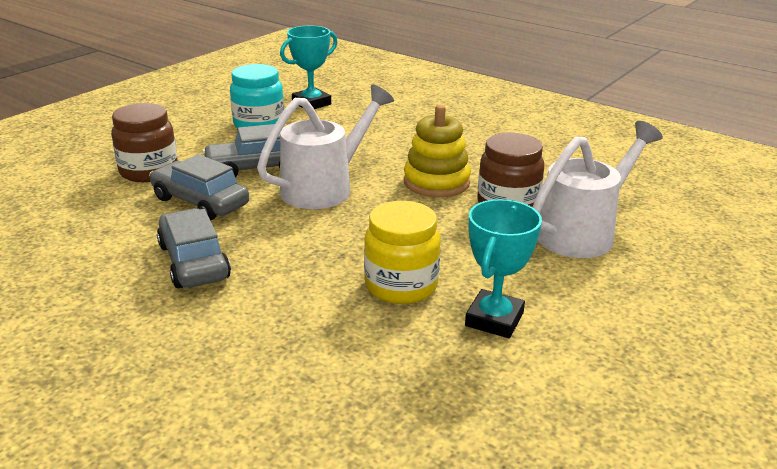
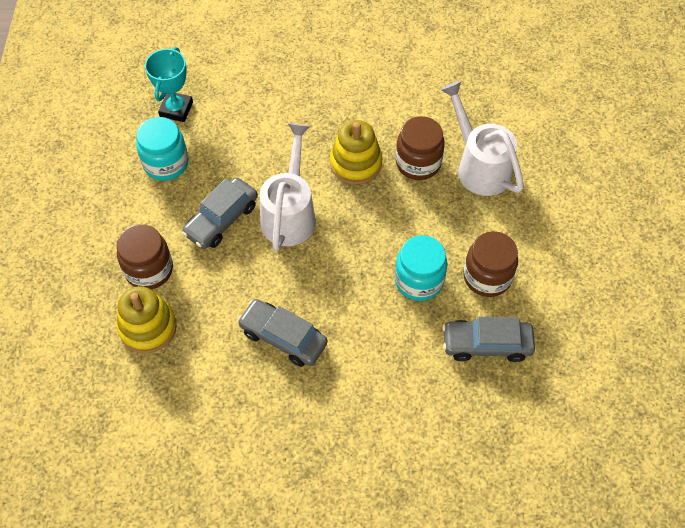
camera: 35 degrees left, 30 degrees up
(89, 201) = (148, 327): none -> yellow stacking toy
(200, 202) = (224, 280): grey car -> grey car (486, 344)
(401, 285) = (419, 280): yellow jar -> turquoise jar
(494, 319) = (487, 277): turquoise trophy -> brown jar
(582, 232) = (479, 166): white watering can -> white watering can turned 45 degrees counterclockwise

